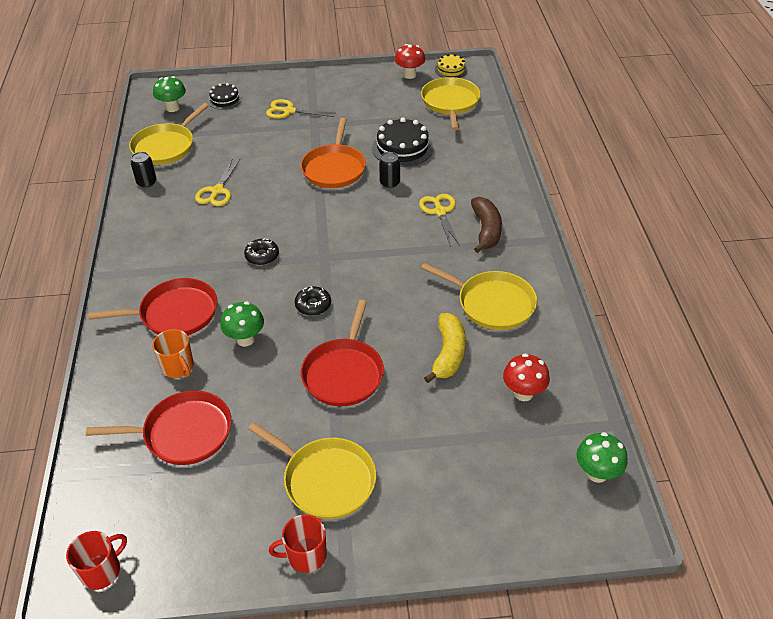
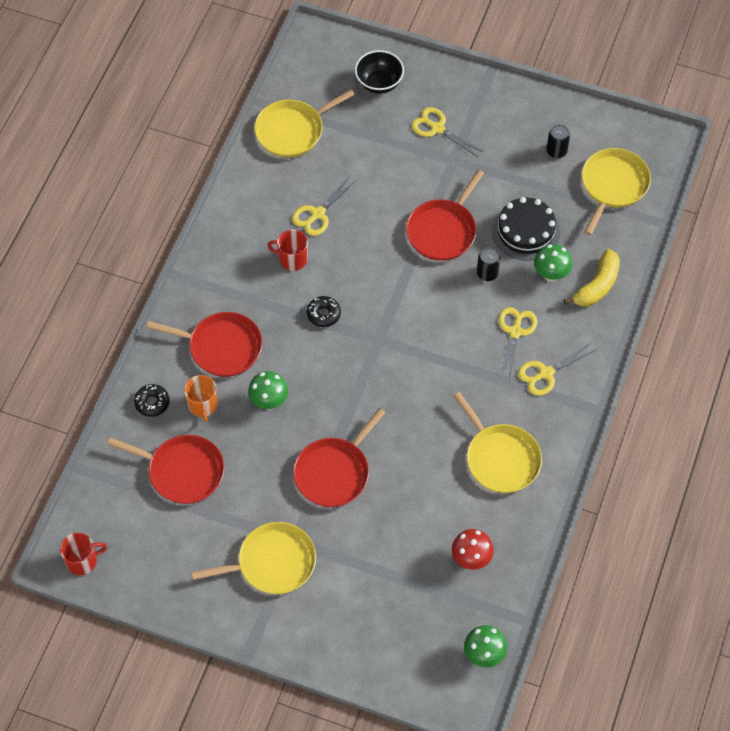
camera: 25 degrees right, 15 degrees up
(147, 182) = (256, 174): black can -> black can (556, 151)
(173, 108) = (321, 75): green mushroom -> green mushroom (551, 274)
(224, 100) = (379, 83): black cake -> black bowl
(305, 555) = (229, 617): red mug -> red mug (292, 259)
(313, 305) = (342, 390): black donut -> black donut (152, 403)
(326, 480) = (272, 563): yellow pan -> yellow pan turned 75 degrees counterclockwise
(334, 168) = (443, 231): orange pan -> red pan
(409, 75) = (593, 124): red mushroom -> none
(448, 354) = (431, 493): yellow banana -> yellow banana (597, 286)
(451, 70) = (644, 134): yellow cake -> none
(486, 230) = (545, 373): brown banana -> yellow scissors

